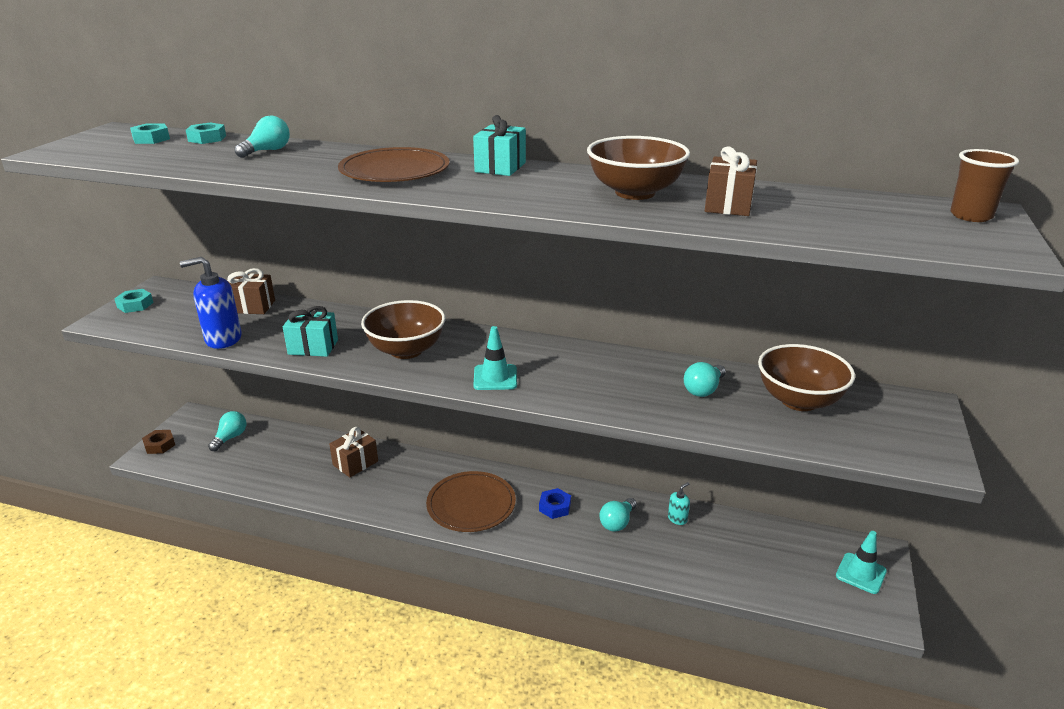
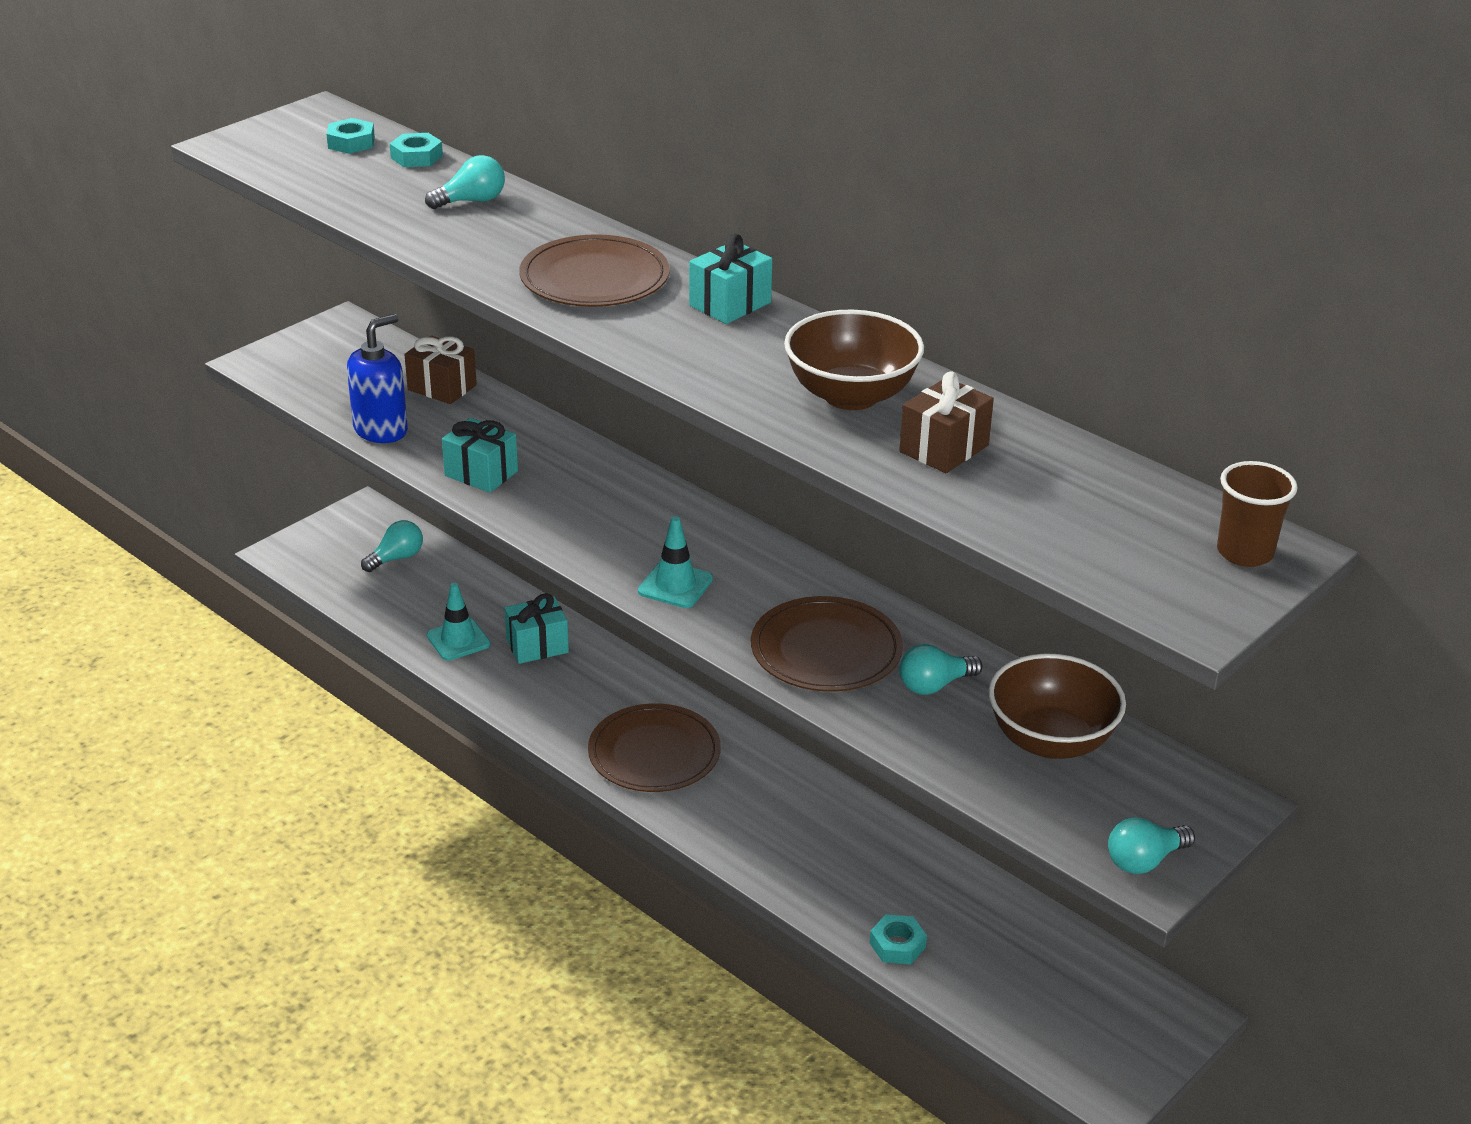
camera: 25 degrees right, 5 degrees up
(135, 305) = (304, 346): turquoise nut -> turquoise nut (897, 945)
(159, 445) = (305, 542): brown nut -> none
(223, 339) = (381, 430): blue soap dispenser -> blue soap dispenser turned 120 degrees clockwise
(355, 463) = (537, 646): brown gift -> turquoise gift
(406, 350) = (592, 512): brown bowl -> none
(555, 507) = (764, 794): blue nut -> none
(617, 522) = (835, 844): turquoise light bulb -> turquoise light bulb (1144, 861)
(622, 388) = (826, 650): none -> brown plate
(677, 519) = (925, 868): turquoise soap dispenser -> none
(861, 573) = (1128, 1029): turquoise traffic cone -> turquoise traffic cone (458, 640)

